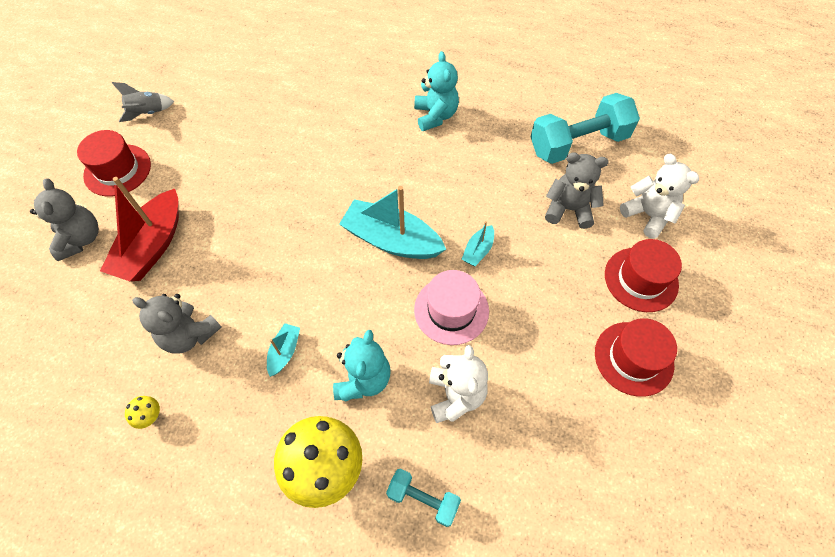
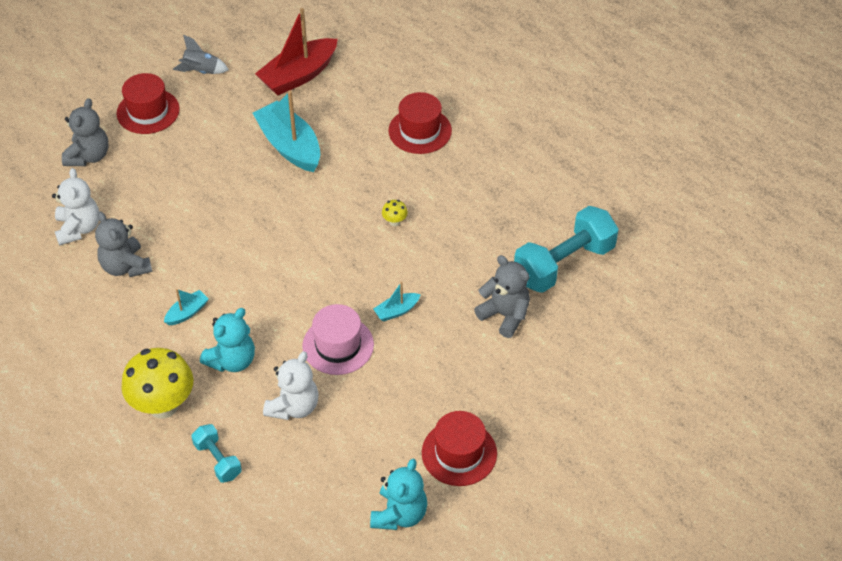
camera: 30 degrees right, 10 degrees down
(151, 416) = (65, 310): yellow mushroom -> yellow mushroom (394, 222)
(152, 246) = (138, 186): red boat -> red boat (298, 75)
(391, 240) = (330, 269): turquoise boat -> turquoise boat (289, 146)
(435, 116) = (449, 180): turquoise teddy bear -> turquoise teddy bear (399, 514)
(578, 143) = (564, 264): turquoise dumbbell -> turquoise dumbbell turned 45 degrees counterclockwise
(641, 279) = (520, 400): red hat -> red hat (420, 131)
(648, 215) = (574, 354): white teddy bear -> white teddy bear (78, 228)

